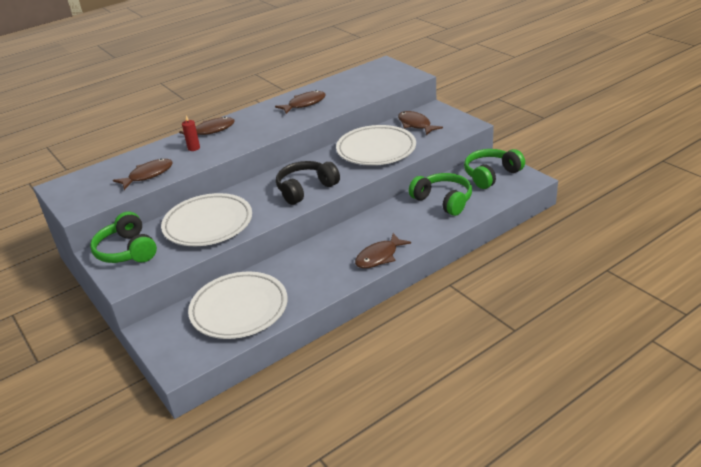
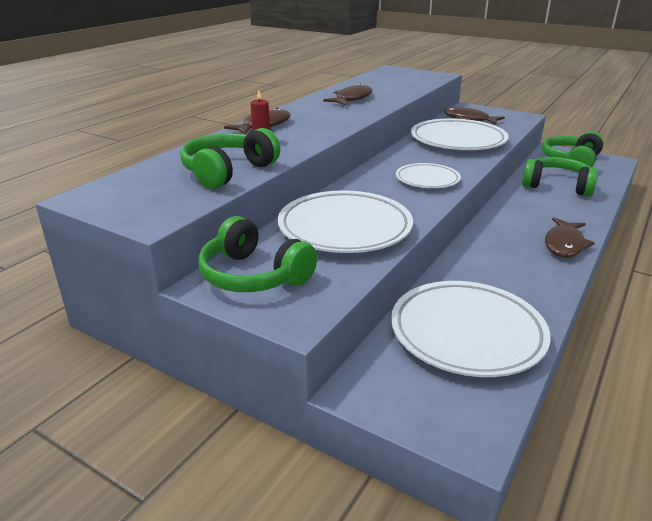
camera: 25 degrees left, 5 degrees down
(148, 175) = (228, 171): brown fish -> green headphones
(306, 189) = (427, 180): black headphones -> white plate

